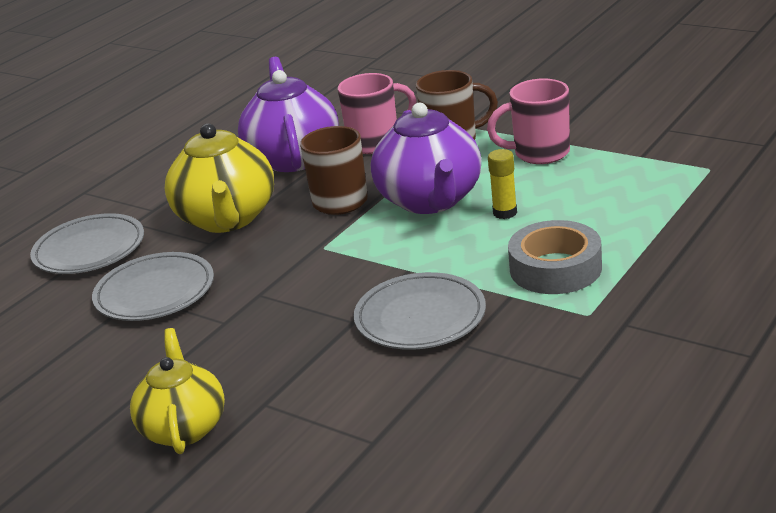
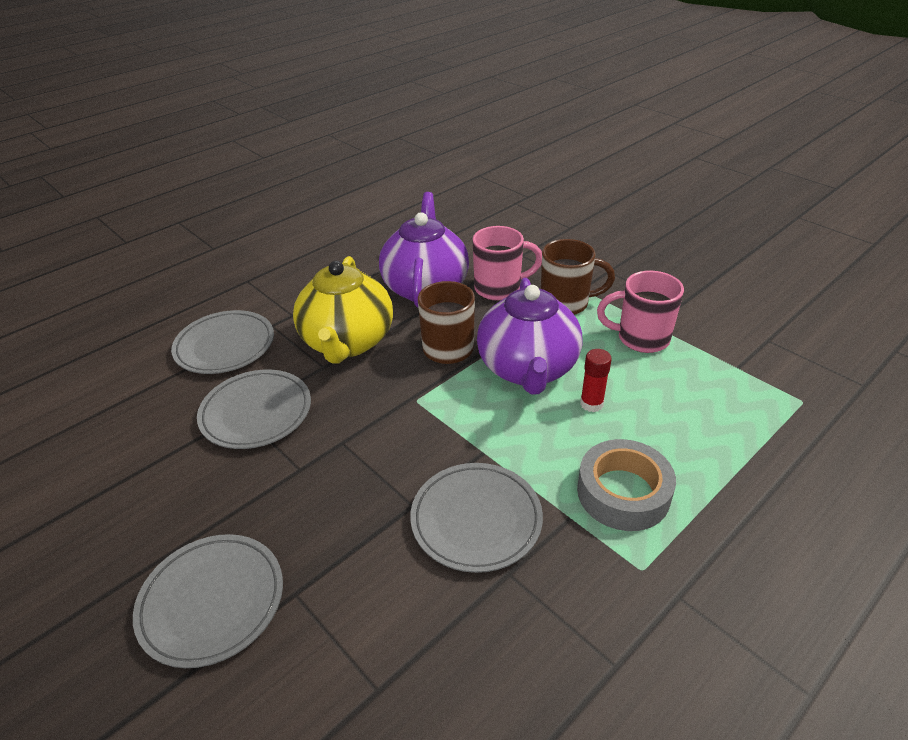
camera: 10 degrees right, 10 degrees up
(184, 427) = (212, 601): yellow teapot -> grey plate
(505, 213) = (591, 404): yellow glue stick -> red glue stick

